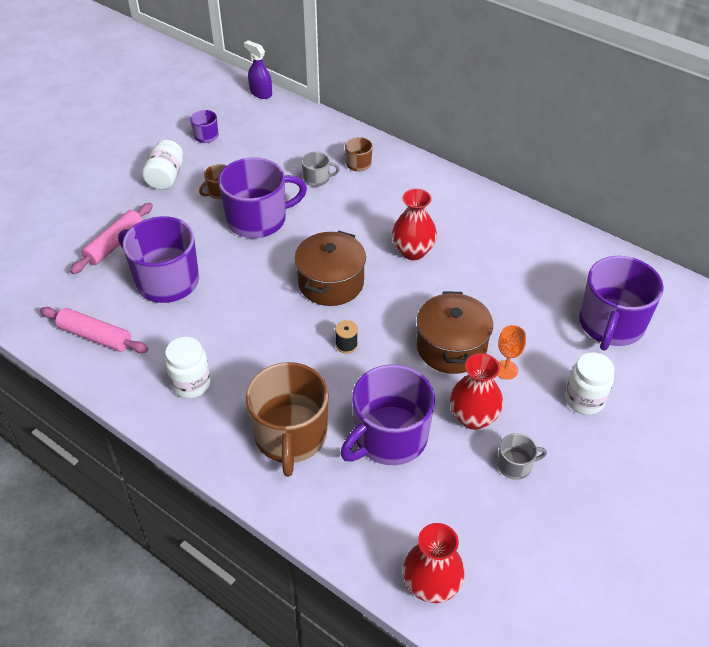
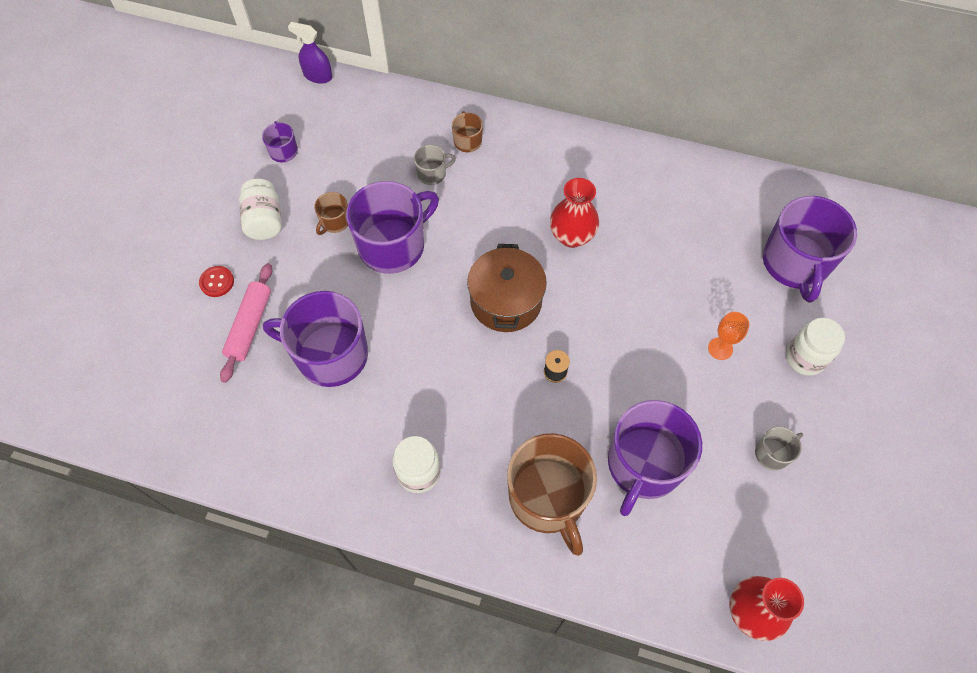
camera: 20 degrees left, 15 degrees up
(95, 336) = (287, 450): pink rolling pin -> none
(106, 208) = (217, 282): none -> red button
(451, 347) = (658, 340): brown pot -> none
(473, 417) = (712, 414): red vase -> none

